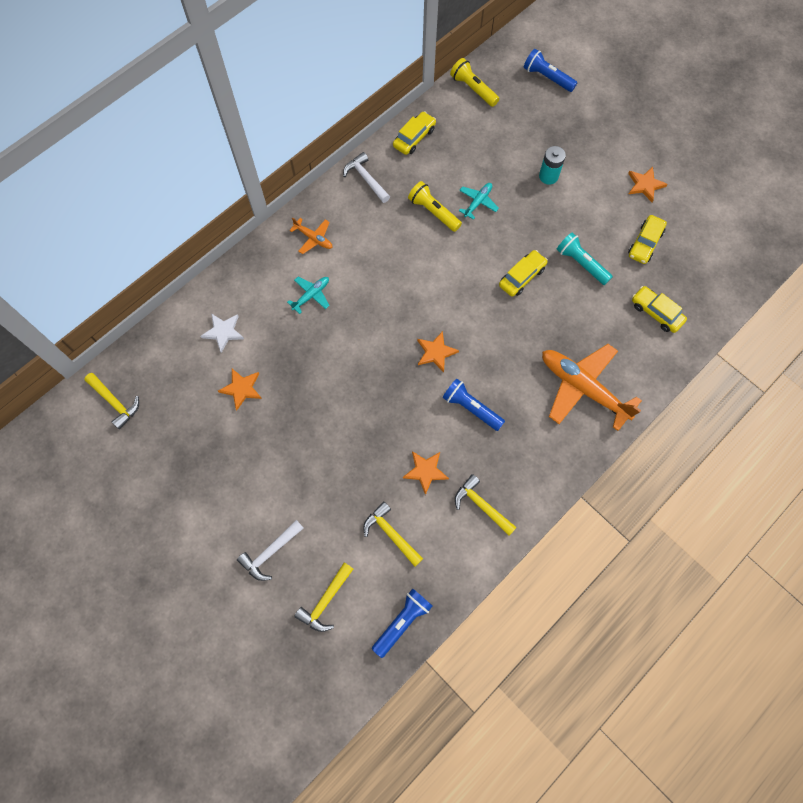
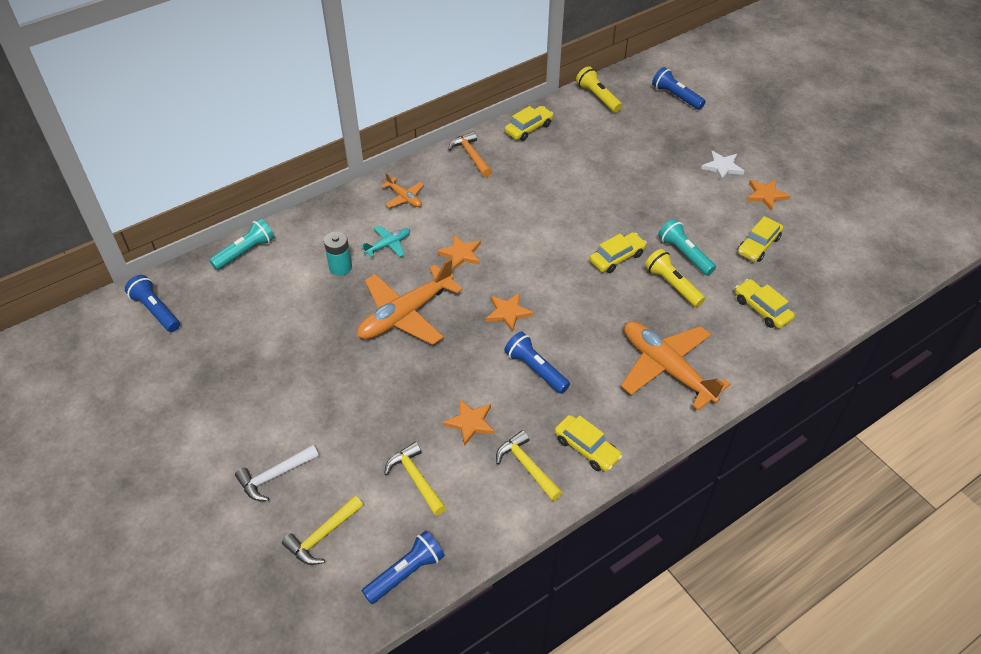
camera: 10 degrees right, 20 degrees down
(115, 402) = (156, 310): yellow hammer -> blue flashlight
(180, 324) = (245, 252): none -> turquoise flashlight
(223, 332) = (288, 264): white star -> white star (722, 167)
(241, 389) = (291, 316): orange star -> orange star (461, 254)
(344, 369) = (405, 314): none -> orange plane
(366, 179) = (471, 155): white hammer -> orange hammer
(433, 212) = (534, 191): yellow flashlight -> yellow flashlight (672, 285)
(478, 202) = (583, 188): turquoise plane -> none
(528, 479) = (587, 448): none -> yellow car
(548, 176) = (662, 175): turquoise battery -> turquoise battery (340, 267)

